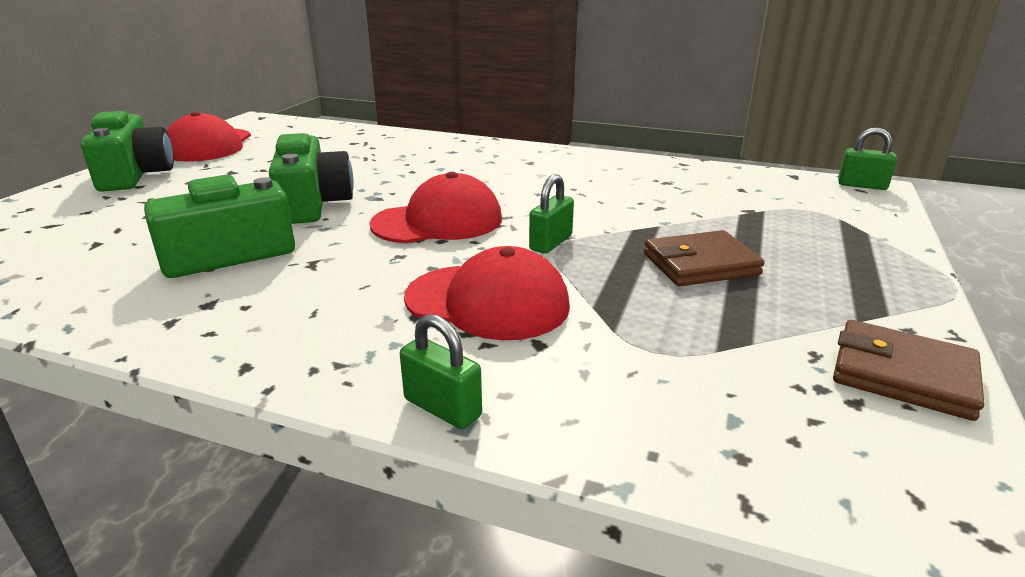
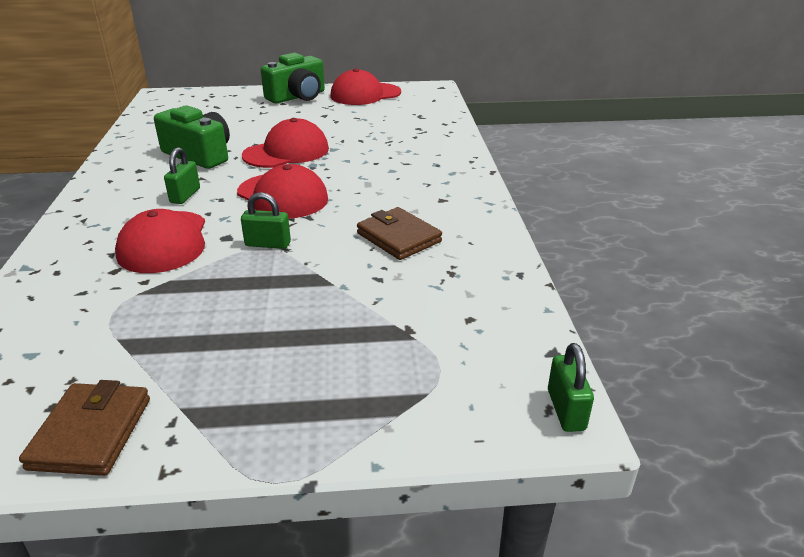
camera: 65 degrees right, 5 degrees up
(313, 204) = (286, 152): green camera -> red cap
(442, 408) = (42, 257): green padlock -> green padlock (185, 195)
(700, 264) = (259, 315): brown wallet -> brown wallet (398, 237)

